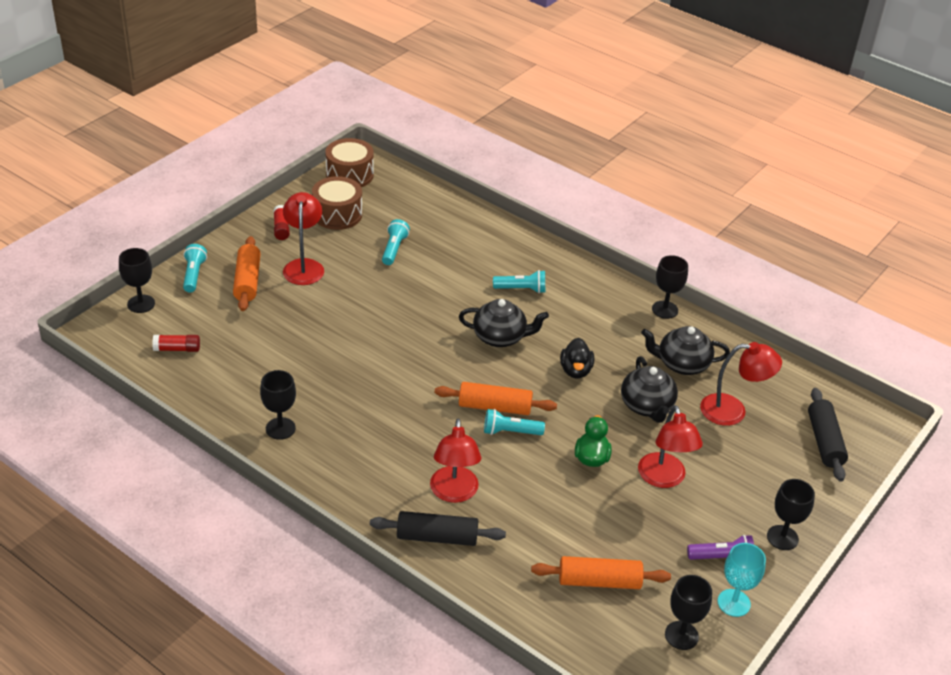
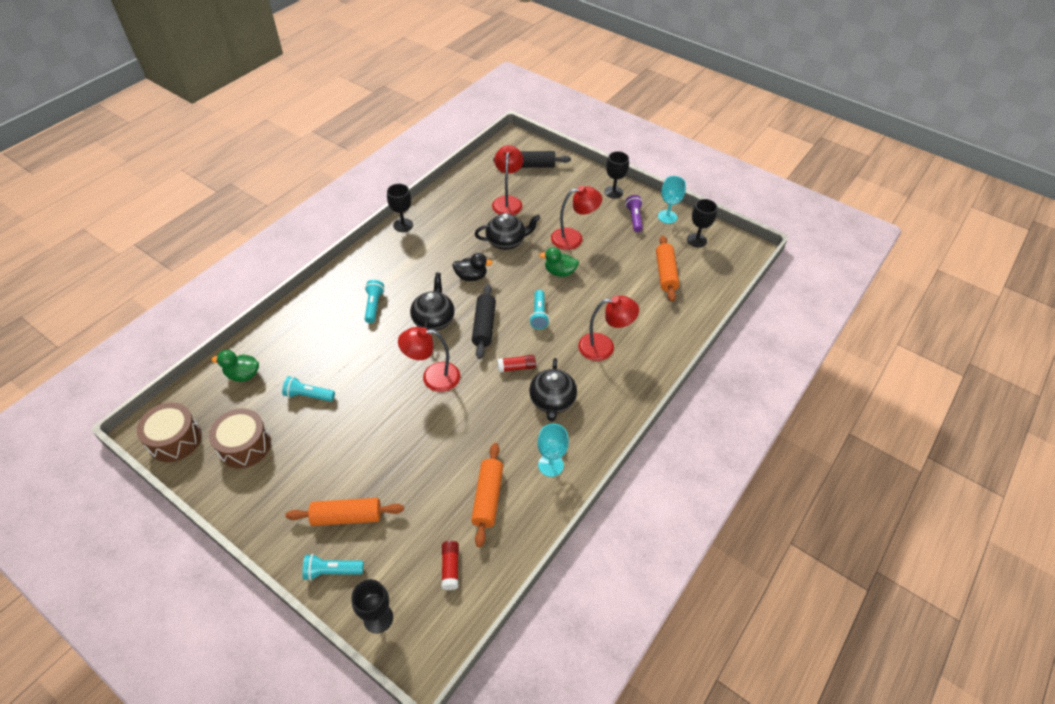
camera: 90 degrees left, 10 degrees up
(280, 428) = (550, 465): black goblet -> turquoise goblet
(281, 228) = (261, 495): red glue stick -> red glue stick (516, 367)
(304, 266) = (327, 468): red lamp -> red lamp (433, 377)
(423, 206) = (243, 375): none -> green duck
(437, 537) = (647, 356): black rolling pin -> black rolling pin (484, 326)
(495, 407) = (513, 323): orange rolling pin -> orange rolling pin (487, 497)
(682, 364) = (462, 221): black teapot -> black teapot (552, 401)

